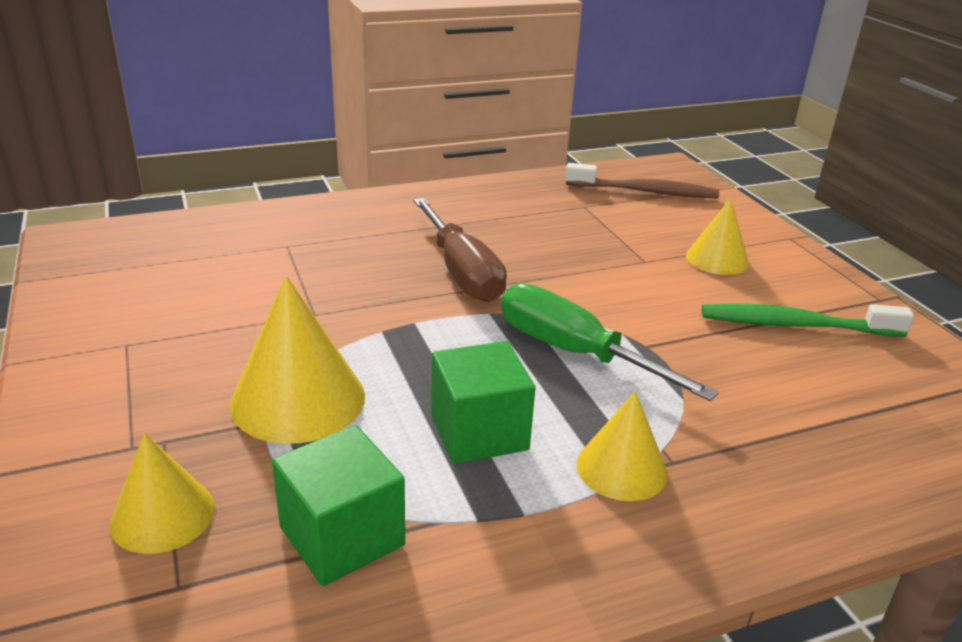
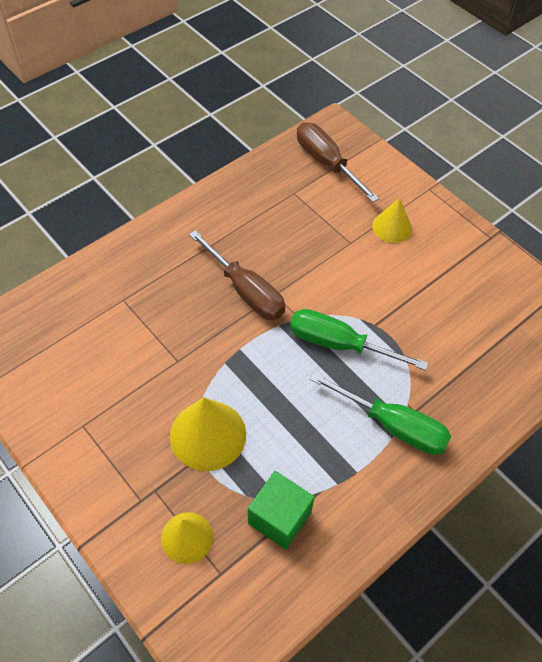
camera: 20 degrees left, 25 degrees up
(479, 432) = (313, 425): green cube -> none
(621, 468) = (392, 425): yellow cone -> green screwdriver
(645, 192) = (327, 163): brown toothbrush -> brown screwdriver
(795, 325) = (450, 278): green toothbrush -> none

